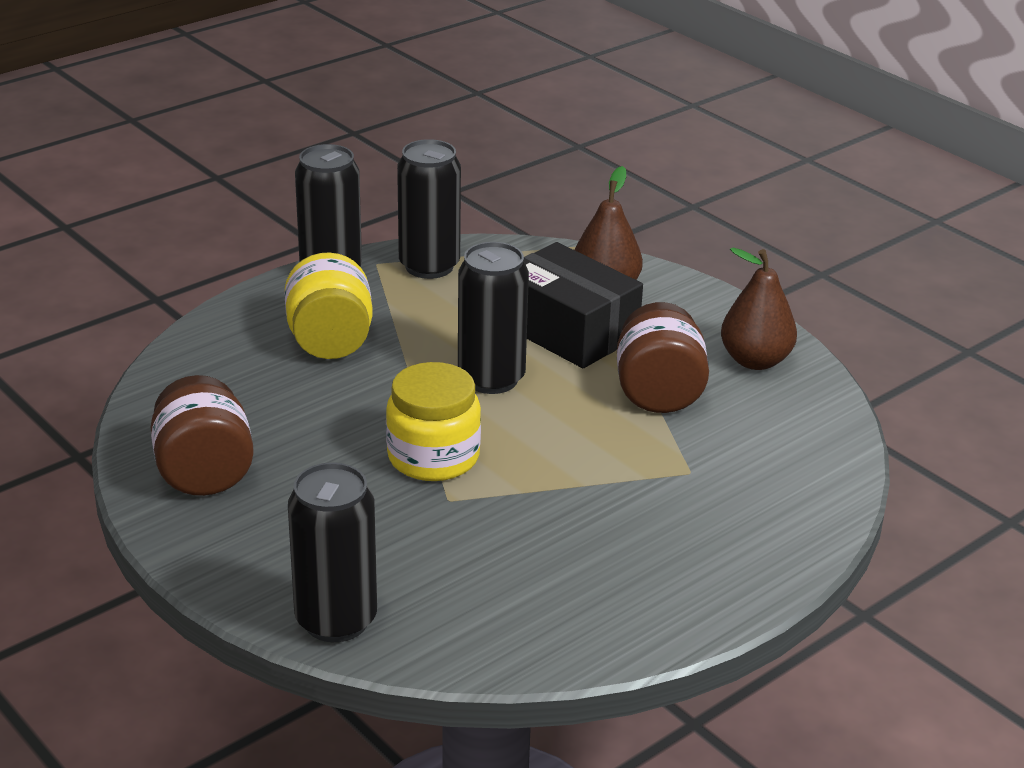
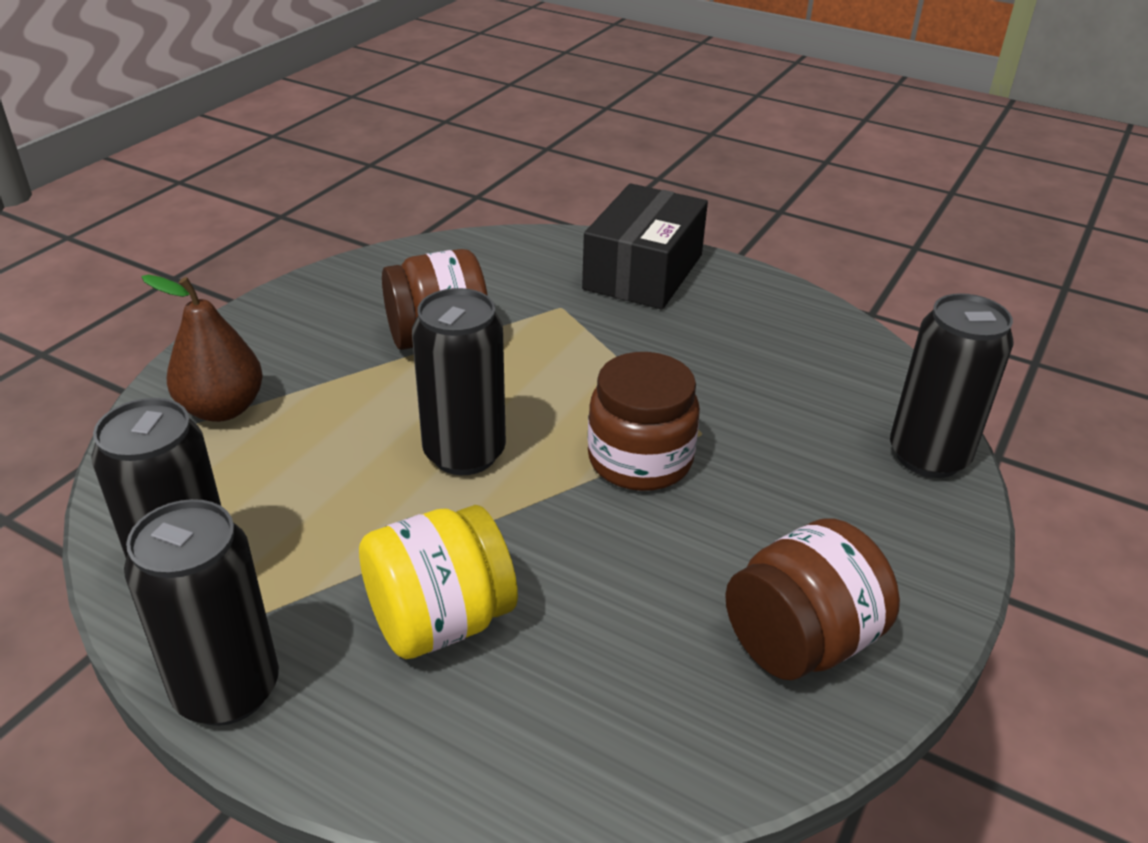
camera: 110 degrees left, 5 degrees up
(433, 457) = (640, 460): yellow jar -> brown jar
(568, 330) = (332, 418): black box -> black box (643, 272)
(755, 360) = (351, 295): brown pear -> none

